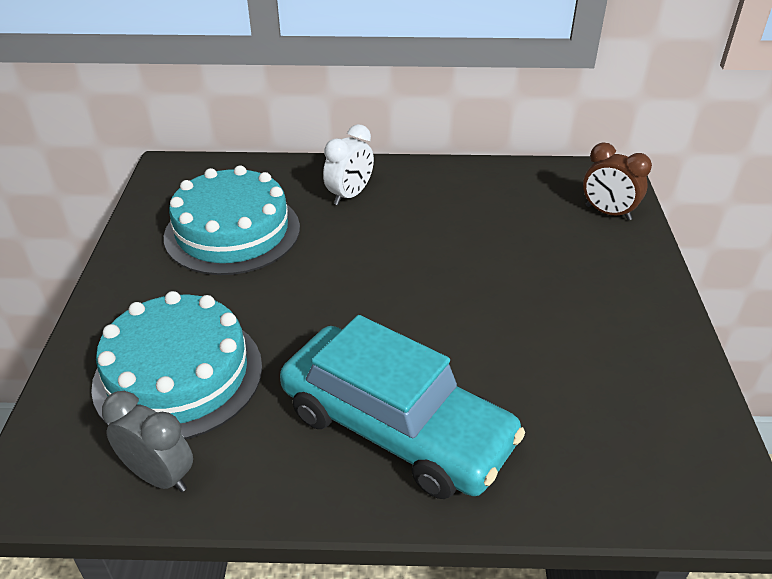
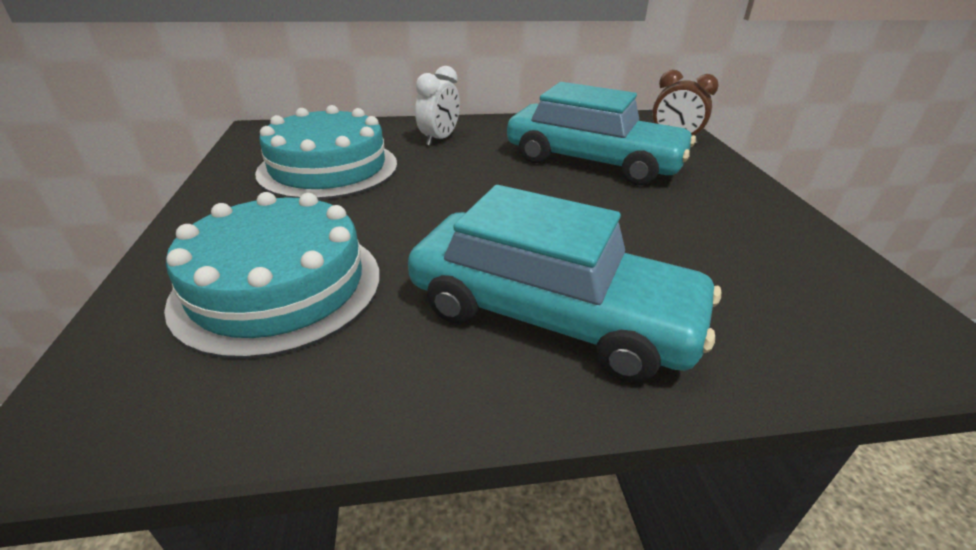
camera: 10 degrees left, 5 degrees down
(159, 476) = (259, 398): grey clock -> none
(503, 241) = (593, 161): none -> turquoise car

